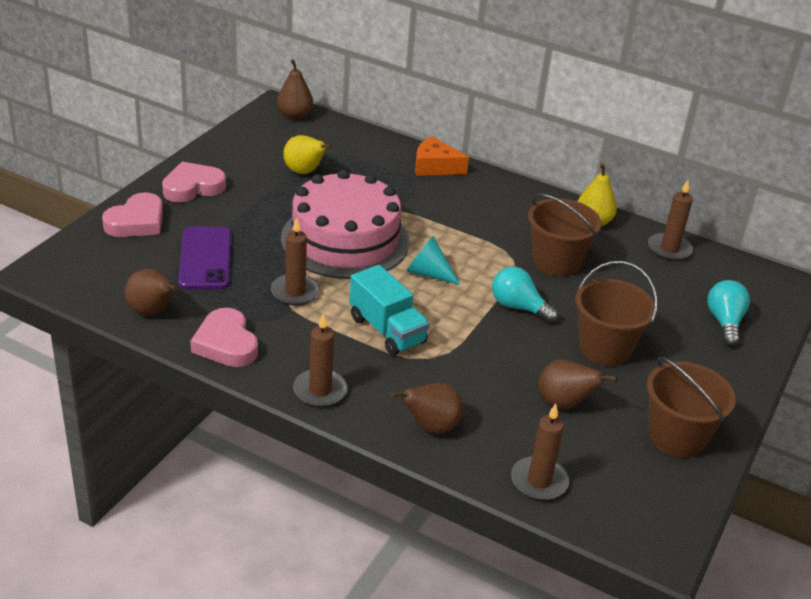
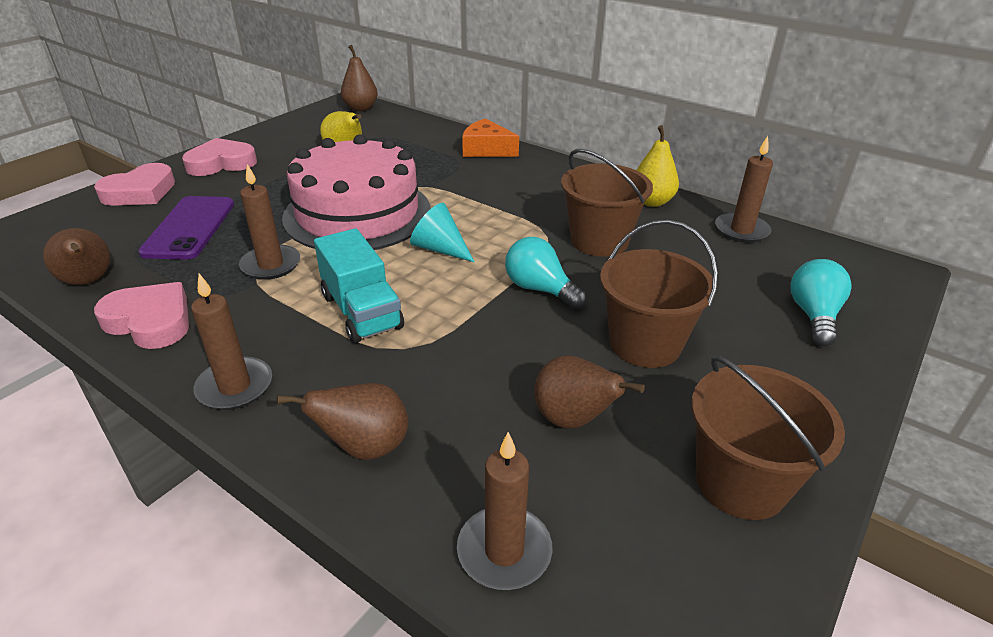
camera: 10 degrees right, 0 degrees up
(226, 344) = (150, 321): pink heart -> pink heart turned 135 degrees clockwise

